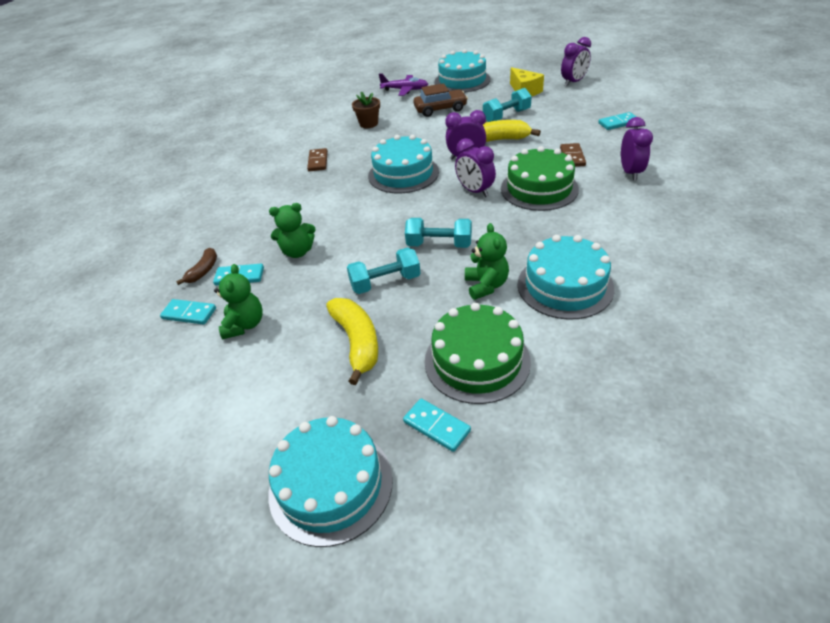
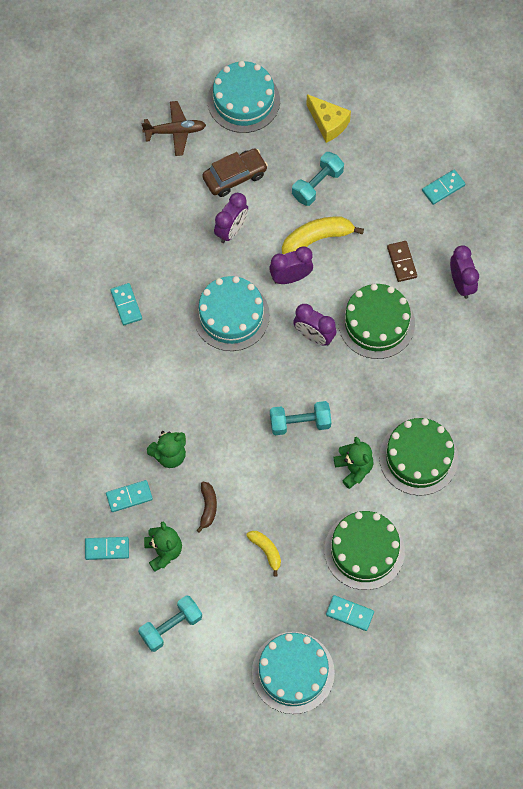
camera: 20 degrees left, 25 degrees up
(203, 271) = (90, 496): brown banana -> brown banana (208, 507)
(318, 161) = (126, 305): brown domino -> turquoise domino
(357, 342) = (266, 551): yellow banana -> yellow banana, size x0.58
(368, 124) = (156, 219): brown flower pot -> none
(385, 282) = (266, 480): turquoise dumbbell -> turquoise dumbbell (171, 626)
(405, 90) = (175, 131): purple plane -> brown plane
(565, 286) = (418, 457): turquoise cake -> green cake
(573, 82) = (383, 95): purple clock -> purple clock (231, 230)

